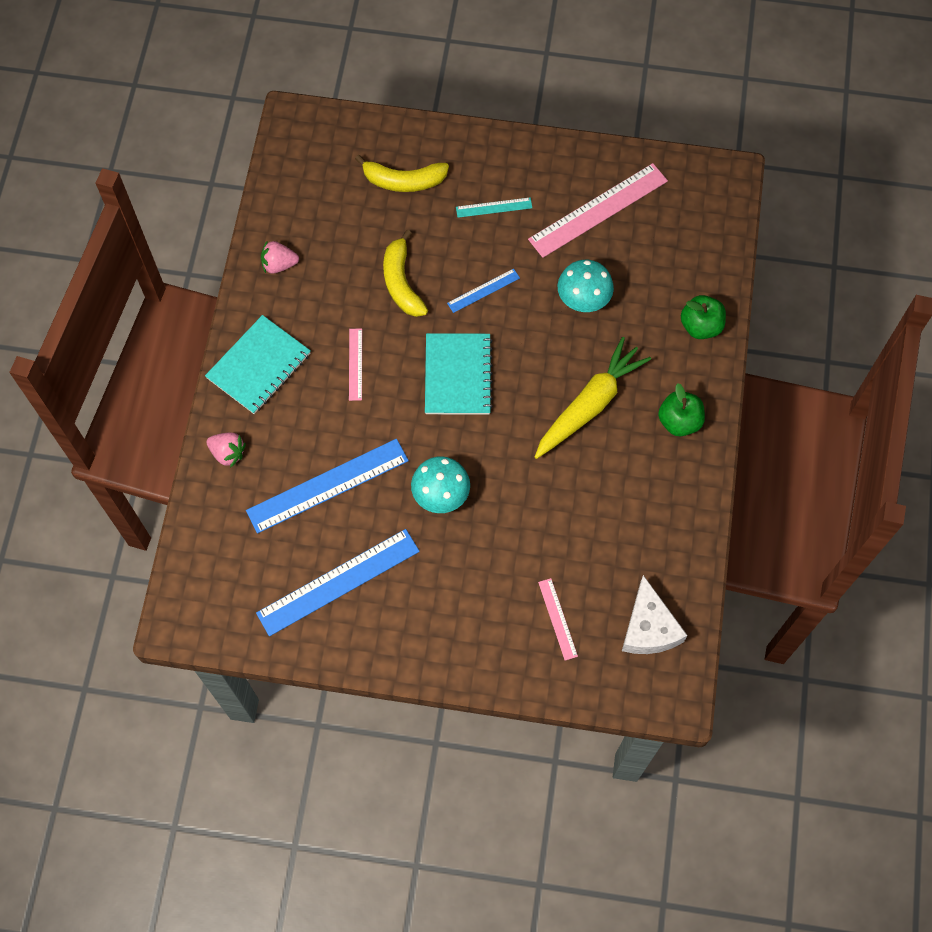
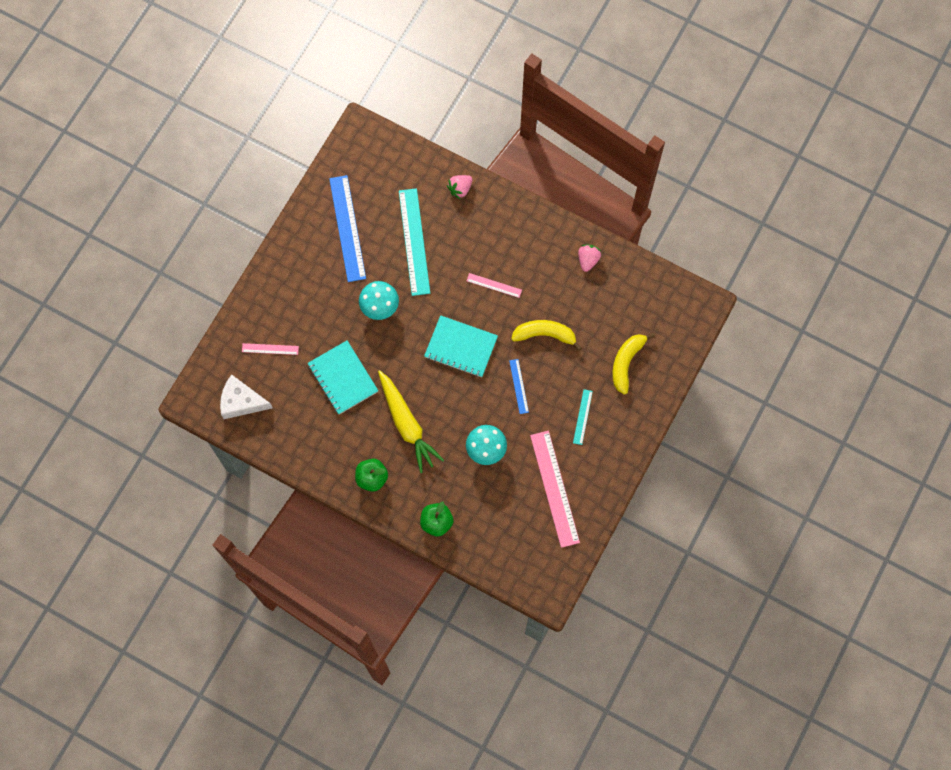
camera: 110 degrees right, 5 degrees up
(259, 366) = (515, 225): turquoise notebook -> turquoise notebook (343, 378)
(328, 486) = (414, 241): blue ruler -> turquoise ruler

